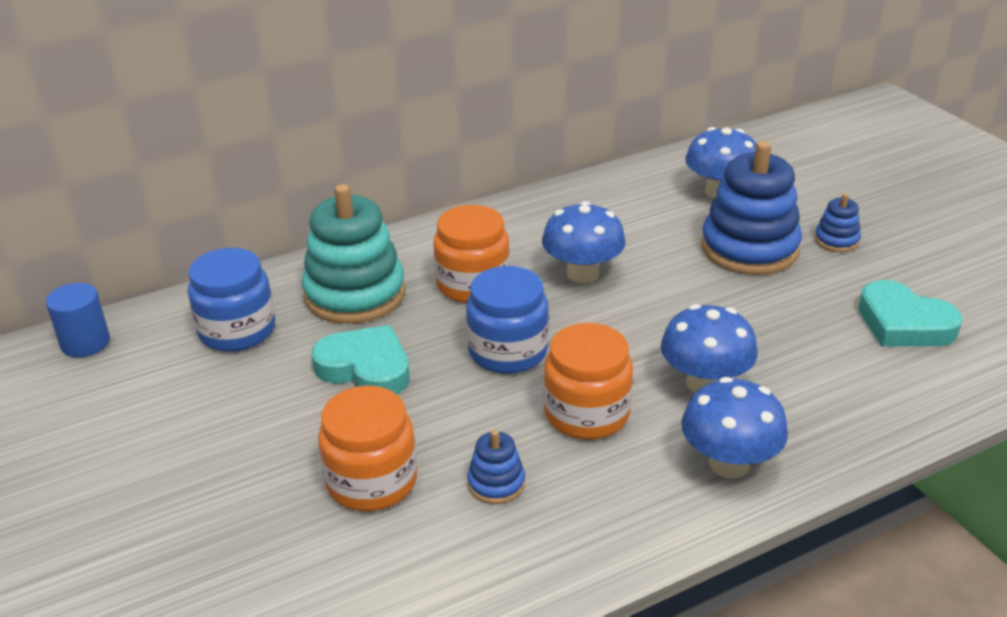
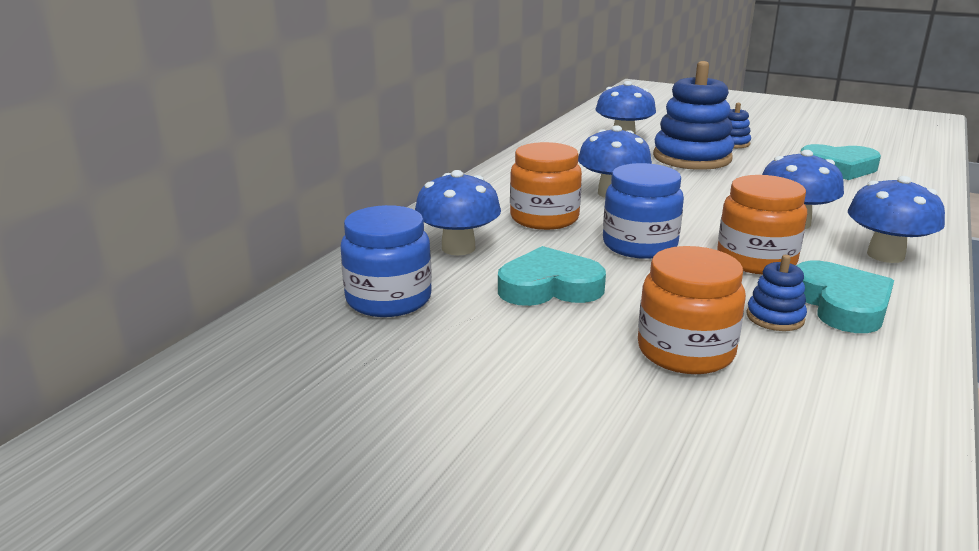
camera: 35 degrees left, 10 degrees down
(85, 343) = (232, 356): blue cylinder -> none
(355, 294) = (458, 248): turquoise stacking toy -> blue mushroom
(579, 498) = (841, 304): none -> turquoise heart

